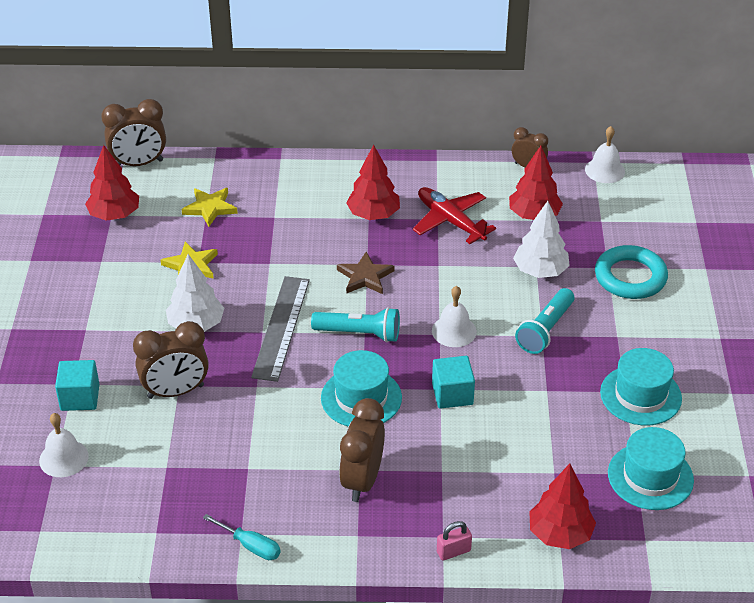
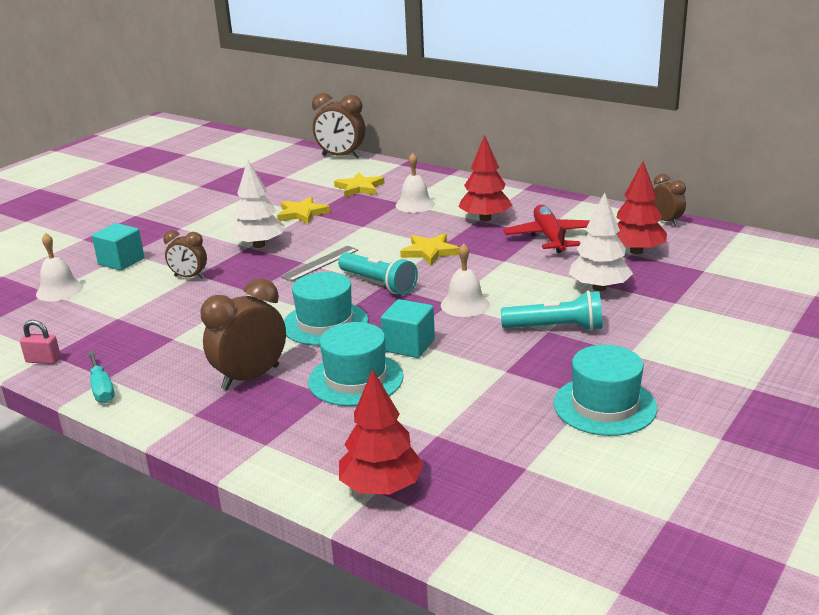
camera: 35 degrees right, 15 degrees down
(114, 215) = (287, 177): red tree -> none
(175, 391) = (189, 277): brown clock -> brown clock, size x0.60
(281, 327) = (320, 263): grey ruler -> grey ruler, size x0.62
(365, 277) = (429, 252): brown star -> yellow star
(453, 551) = (260, 459): pink padlock -> pink padlock (43, 360)
(545, 330) = (556, 328): turquoise flashlight -> turquoise flashlight turned 150 degrees counterclockwise
(605, 170) = (745, 239): white bell -> white bell (415, 204)
(630, 277) = (693, 315): turquoise ring -> none
(650, 476) = (540, 476): turquoise hat -> turquoise hat (355, 379)

